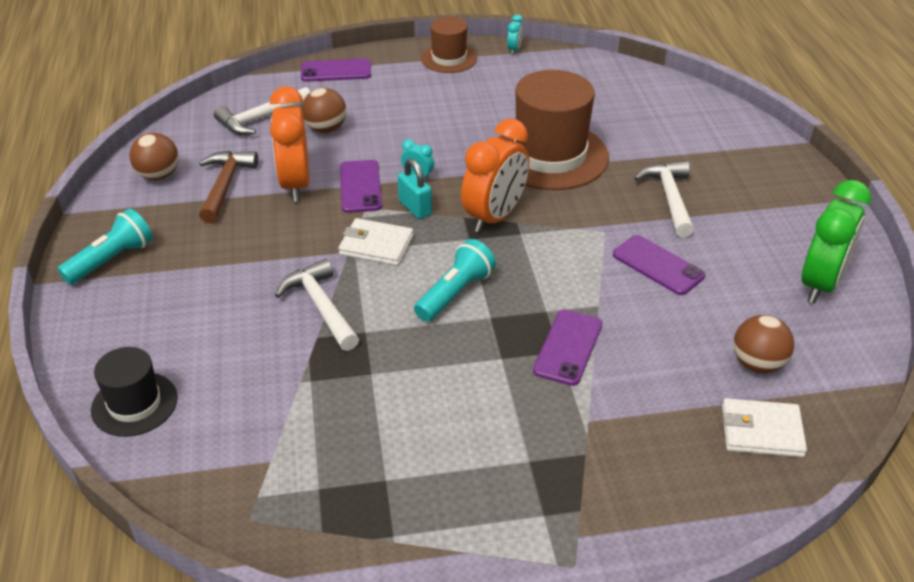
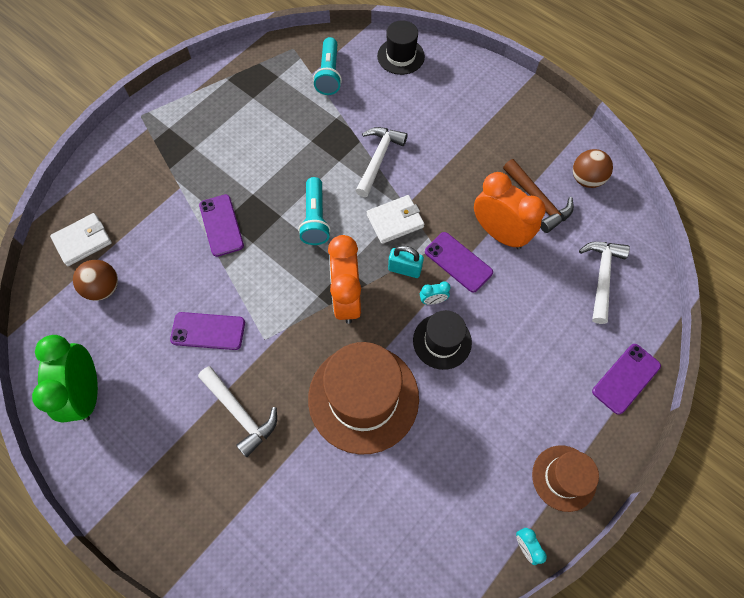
camera: 140 degrees right, 25 degrees up
(112, 260) = (520, 110): turquoise flashlight -> turquoise flashlight (329, 74)
(321, 307) = (378, 159): white hammer -> white hammer turned 90 degrees counterclockwise
(326, 129) = (546, 301): brown ball -> none
(444, 151) = (442, 341): none -> black hat

